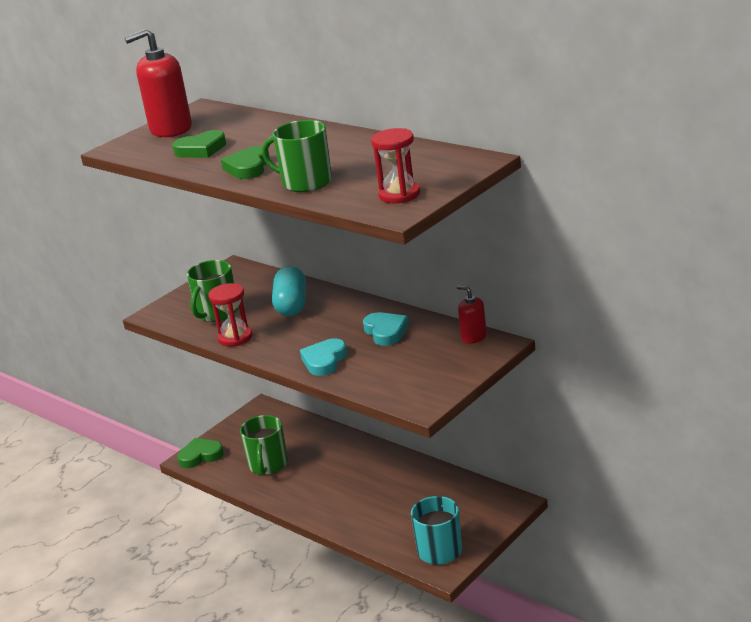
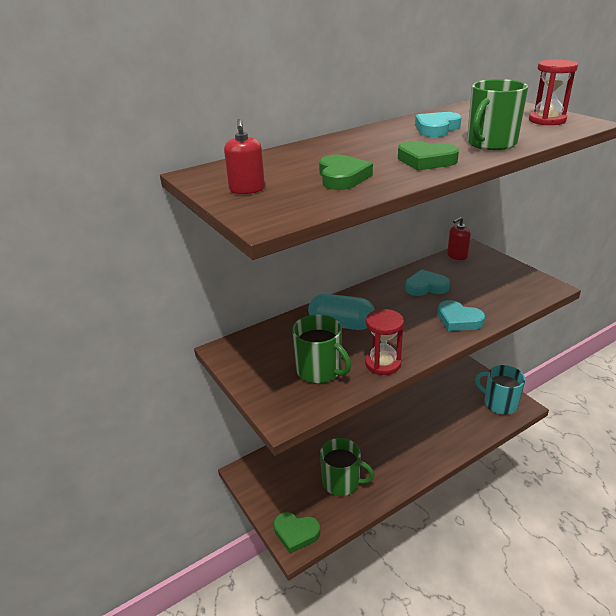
camera: 75 degrees left, 5 degrees up
(170, 129) = (247, 189): red soap dispenser -> red soap dispenser, size x0.52
(200, 456) = (296, 533): green heart -> green heart turned 75 degrees counterclockwise
(348, 155) = (436, 129): none -> turquoise heart

